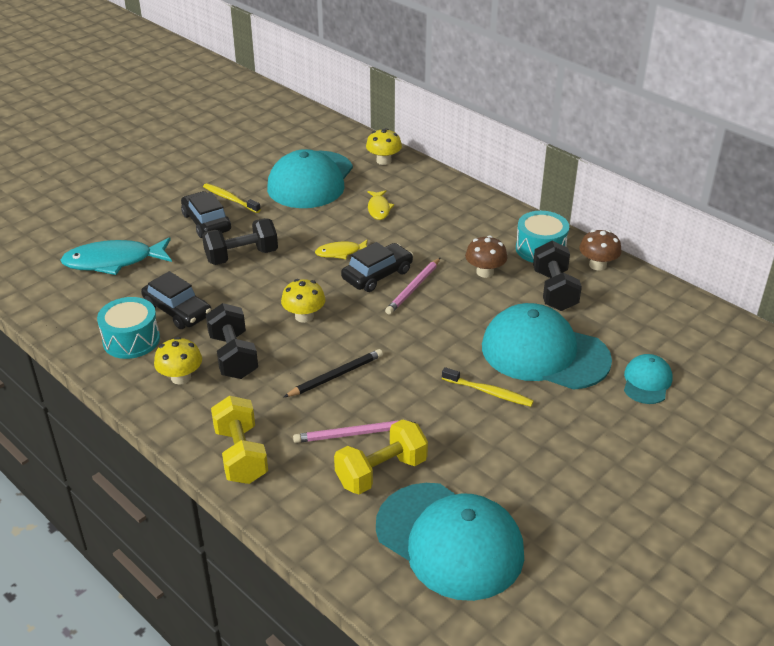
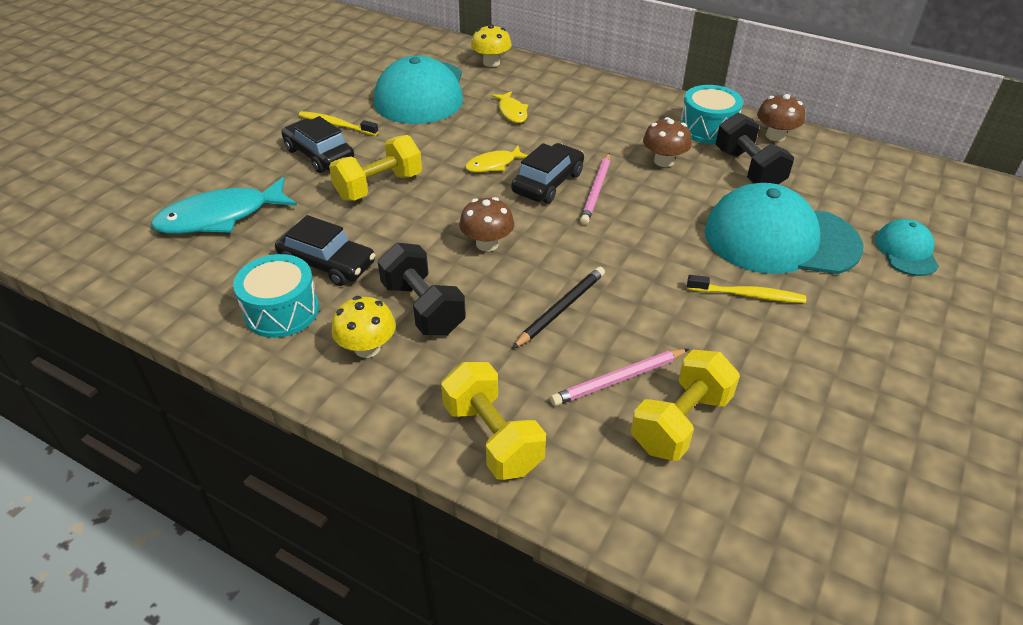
camera: 15 degrees left, 5 degrees up
(241, 256) = (379, 186): black dumbbell -> yellow dumbbell
(304, 316) = (487, 244): yellow mushroom -> brown mushroom
(449, 540) = (814, 497): turquoise cap -> none

